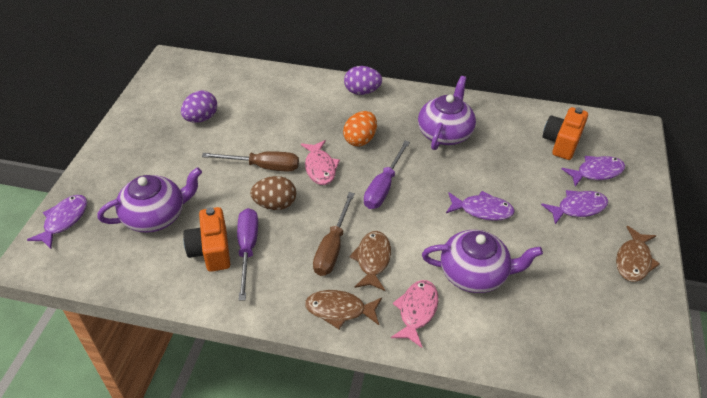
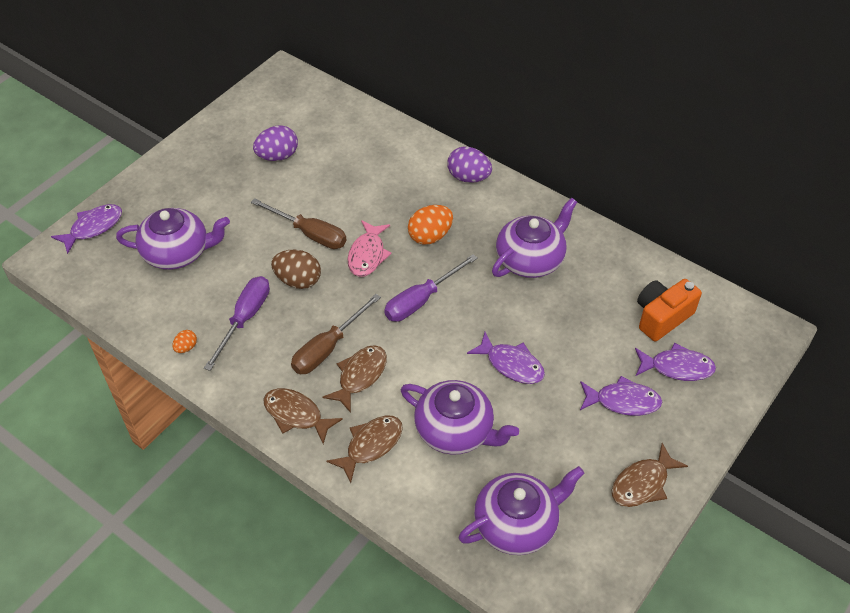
camera: 25 degrees right, 5 degrees up
(208, 290) = (186, 347): none -> orange egg
(211, 250) = (210, 308): orange camera -> none
(417, 311) = (371, 445): pink fish -> brown fish
(569, 327) = (517, 524): none -> purple teapot

